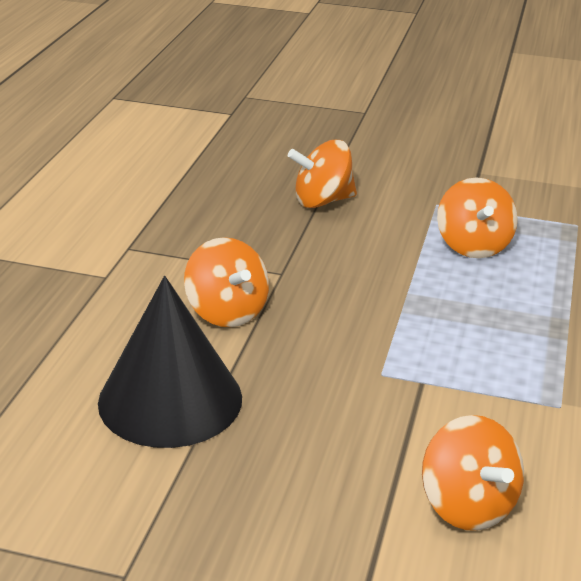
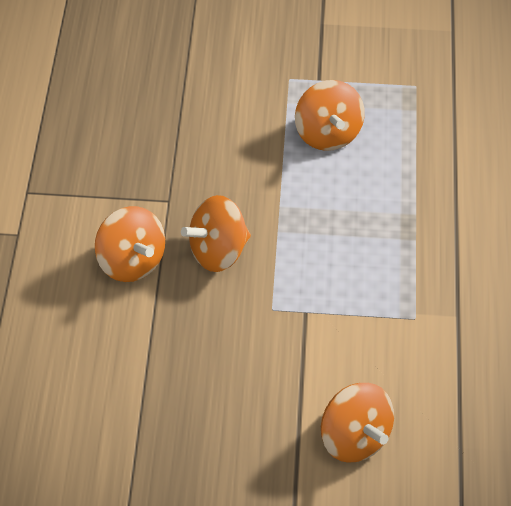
camera: 10 degrees left, 25 degrees up
(170, 399) = (111, 371): black cone -> none
(322, 201) = (186, 93): orange spinning top -> orange spinning top (218, 250)

